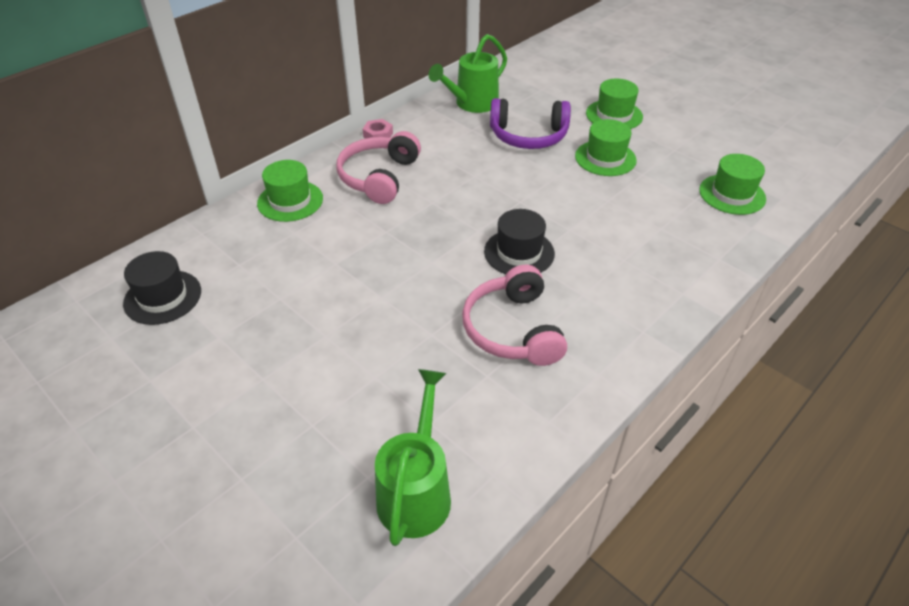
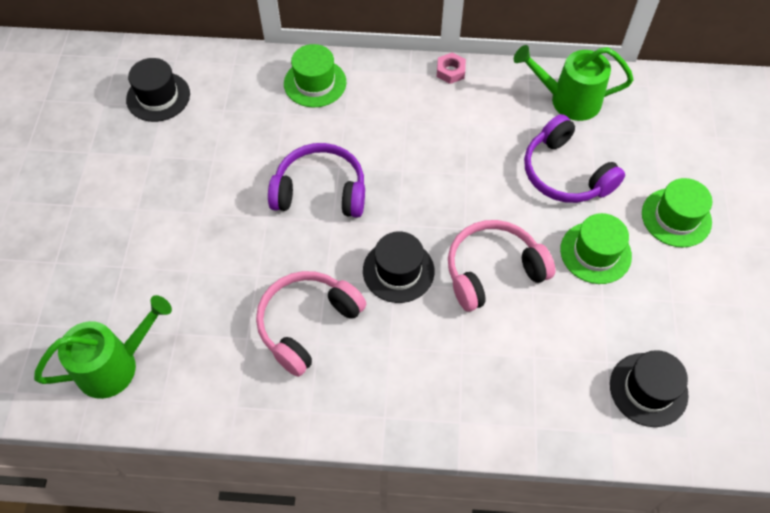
camera: 50 degrees right, 15 degrees up
(379, 177) = (397, 114): pink headphones -> pink headphones (493, 271)
(396, 253) = (320, 191): none -> purple headphones
(732, 194) = (648, 389): green hat -> black hat

